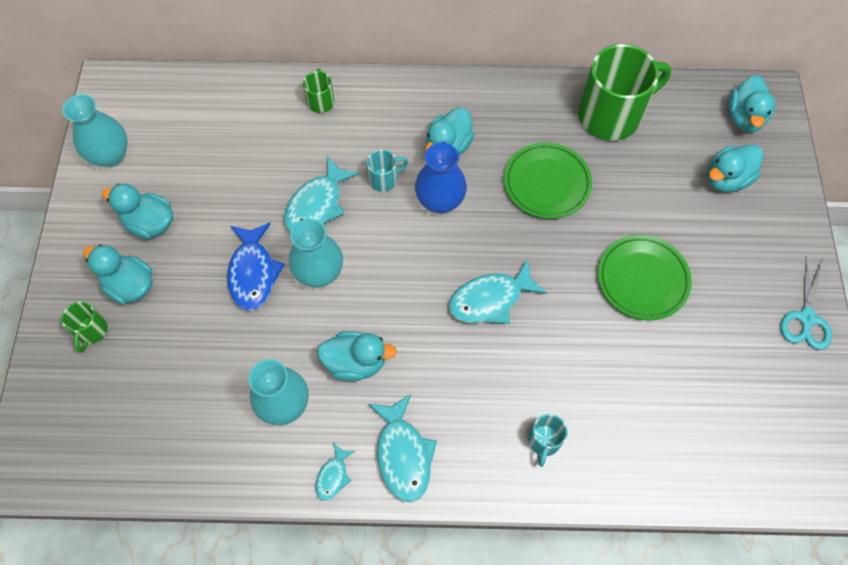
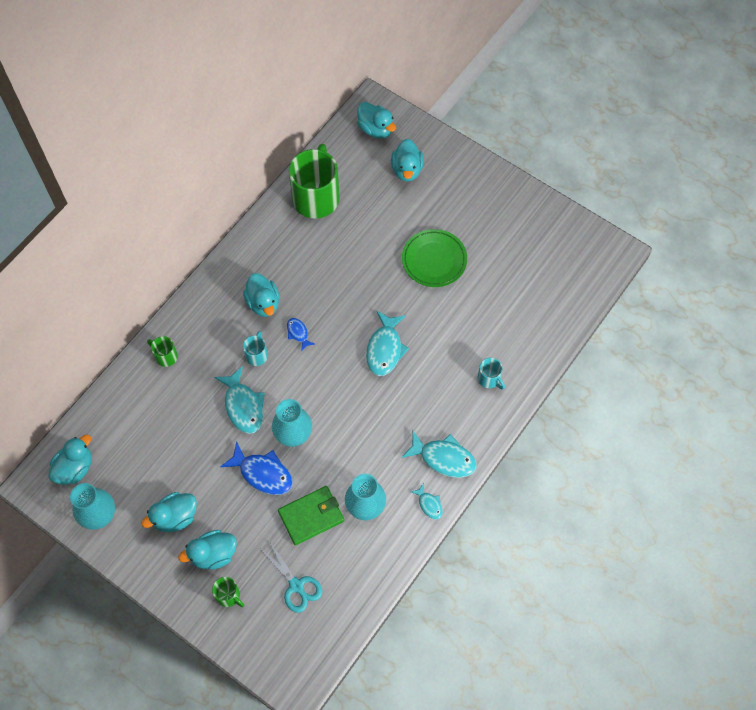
camera: 55 degrees left, 0 degrees up
(235, 354) = (311, 516): none -> green wallet
(356, 362) = (369, 449): turquoise duck -> turquoise duck (75, 468)
(440, 201) = (298, 333): blue vase -> blue fish
(547, 183) = (333, 265): green plate -> none
(806, 318) = (517, 197): turquoise scissors -> turquoise scissors (296, 585)

